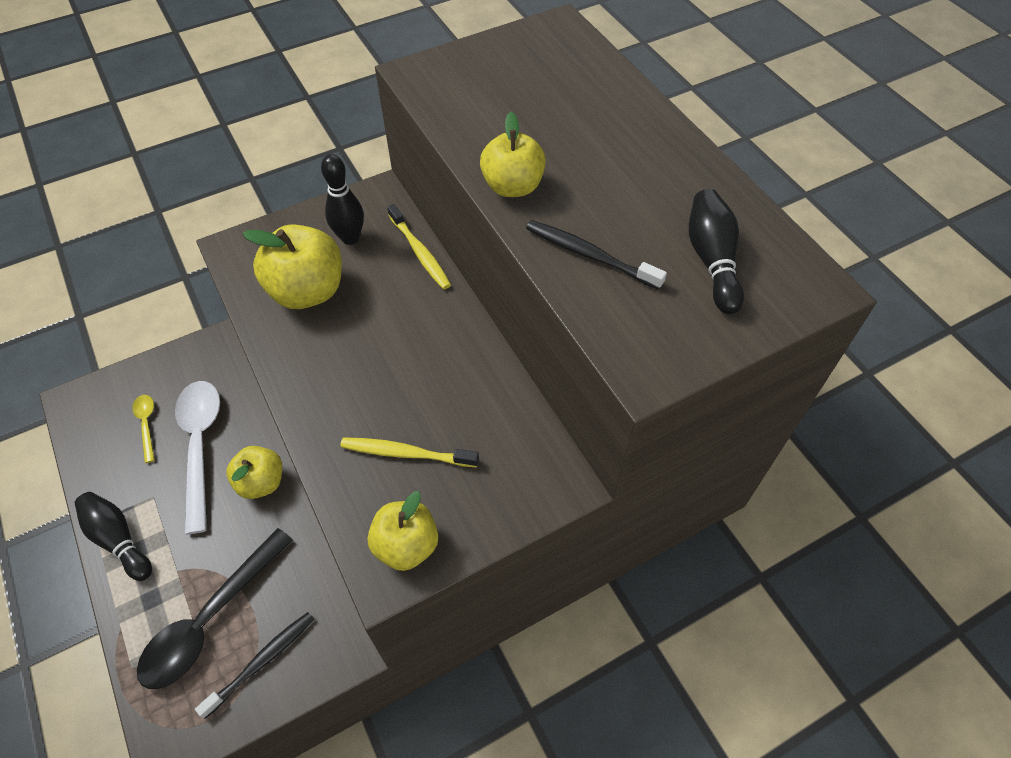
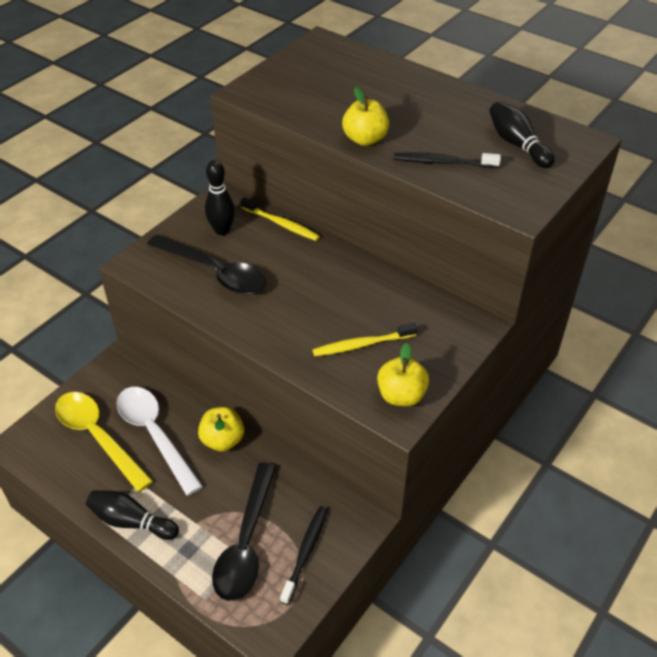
camera: 25 degrees left, 10 degrees down
(147, 424) = (97, 436): yellow spoon -> yellow spoon, size x2.08
(307, 291) = (215, 273): yellow apple -> black spoon

